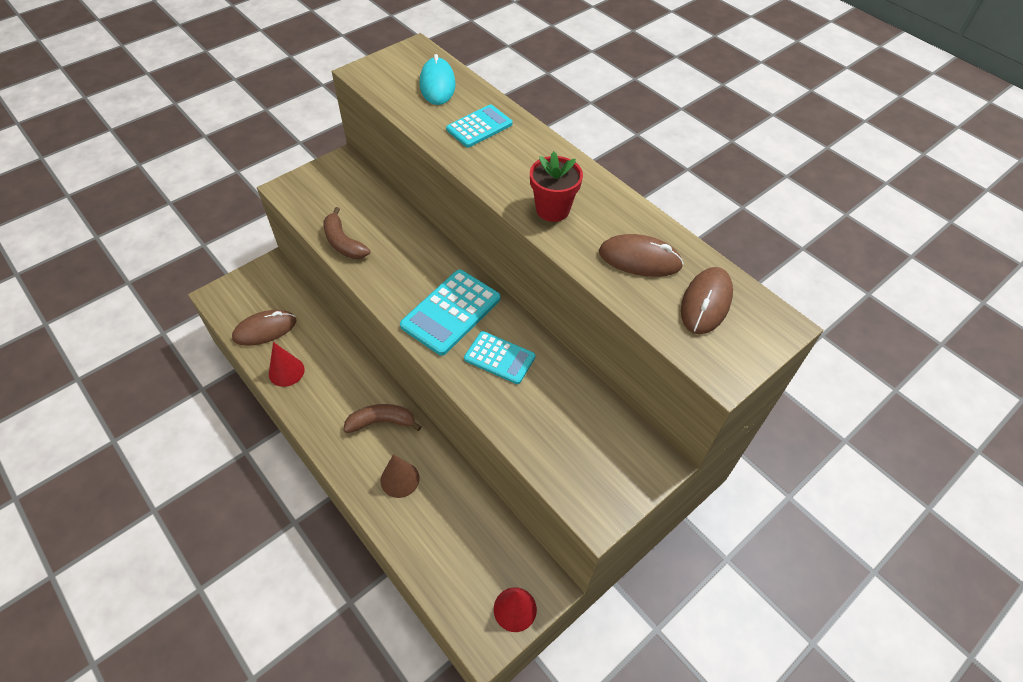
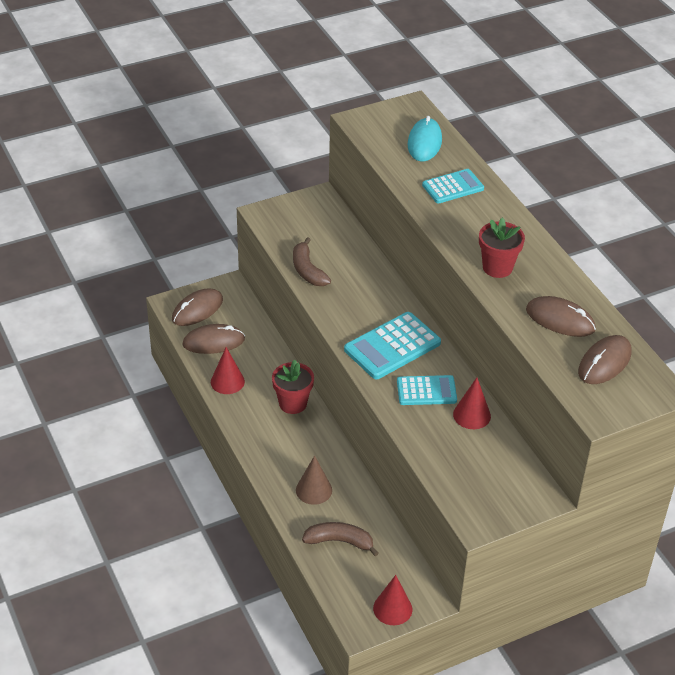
camera: 15 degrees right, 10 degrees down
(243, 298) = (197, 310): none -> brown mouse
(358, 382) = (293, 403): none -> red flower pot
(381, 422) = (307, 441): brown banana -> brown banana (339, 541)
(499, 358) = (426, 391): turquoise calculator -> turquoise calculator turned 45 degrees counterclockwise
(554, 376) = (472, 415): none -> red cone

